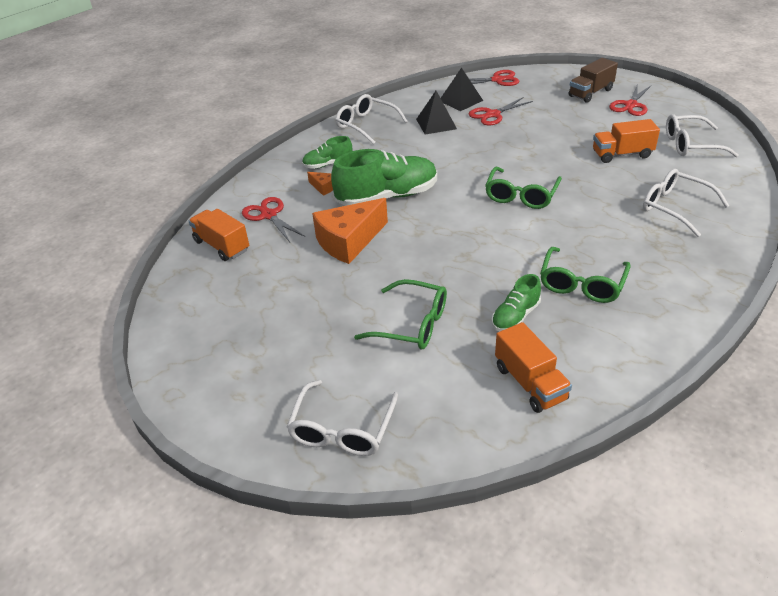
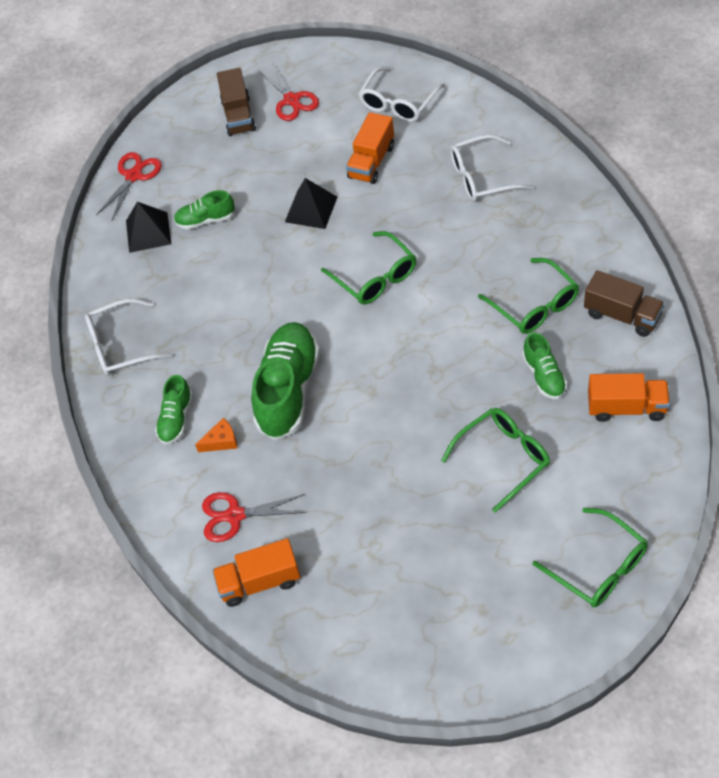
camera: 55 degrees left, 15 degrees up
(342, 429) = (599, 567): white glasses -> green glasses
(349, 241) = (341, 457): orange cheese -> none
(436, 124) = (179, 279): black pyramid -> black pyramid (311, 209)
(493, 114) = (206, 220): red scissors -> green shoe
(628, 341) = (622, 315): none -> brown truck

